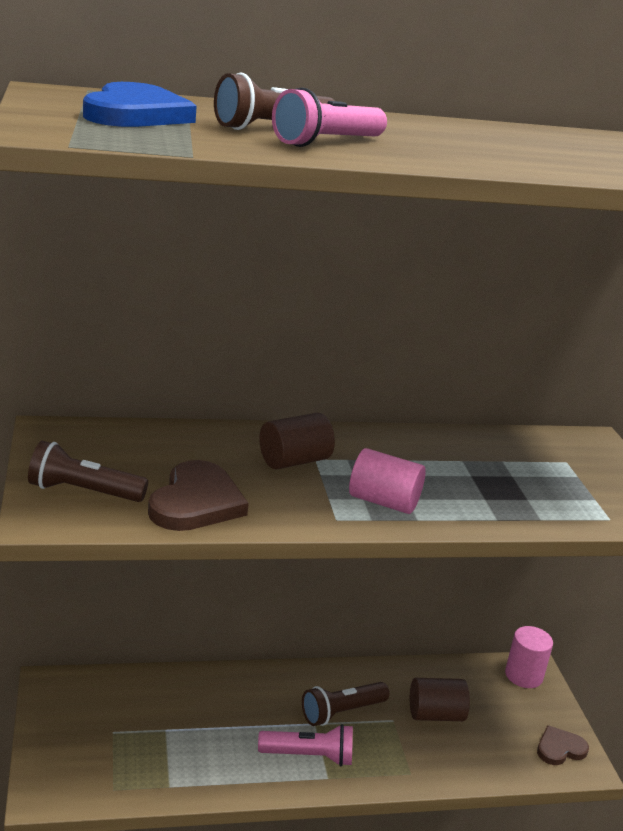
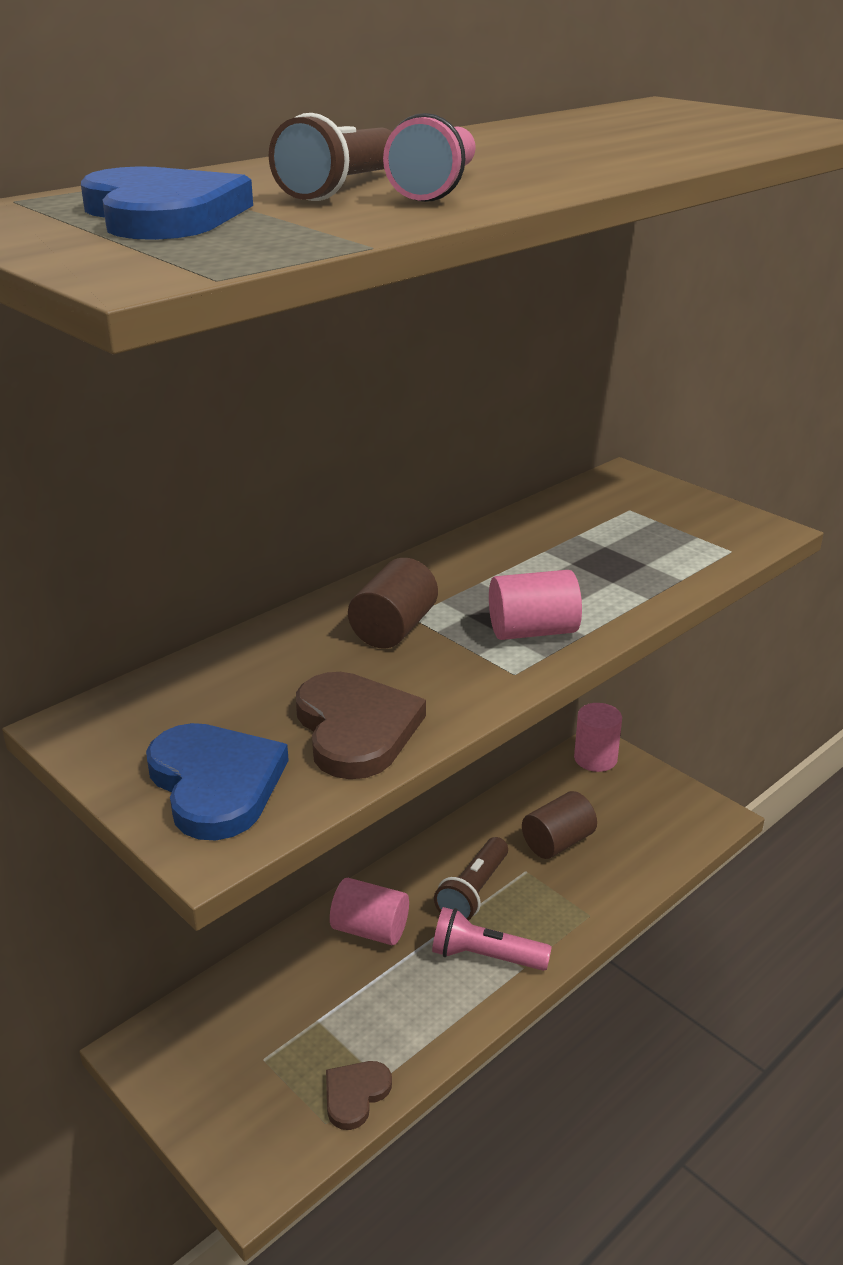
camera: 30 degrees left, 5 degrees up
(83, 492) = (215, 783): brown flashlight -> blue heart
(250, 696) = (370, 929): none -> pink cylinder
(309, 756) = (485, 956): pink flashlight -> pink flashlight turned 135 degrees counterclockwise
(560, 748) = (686, 812): brown heart -> brown heart (355, 1094)

